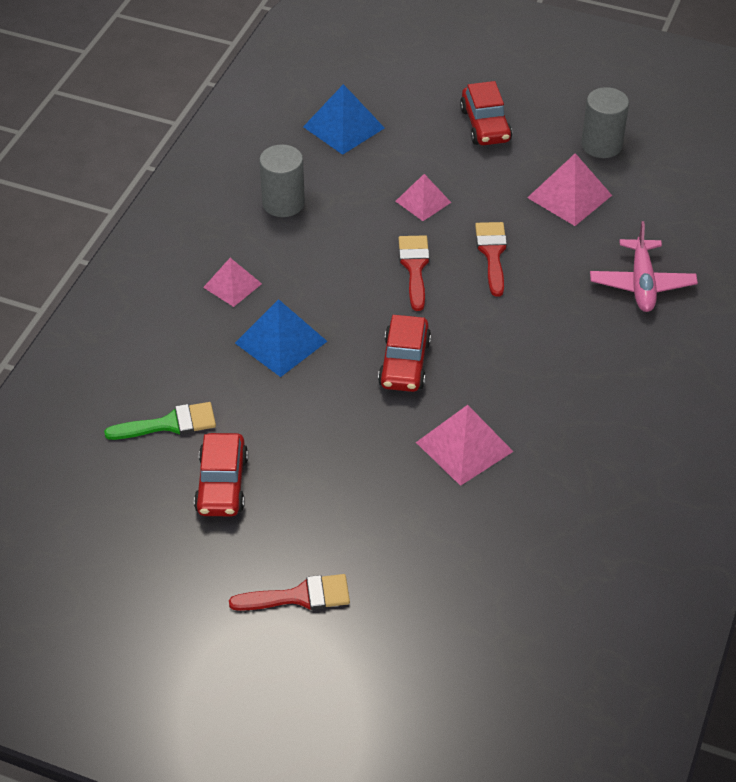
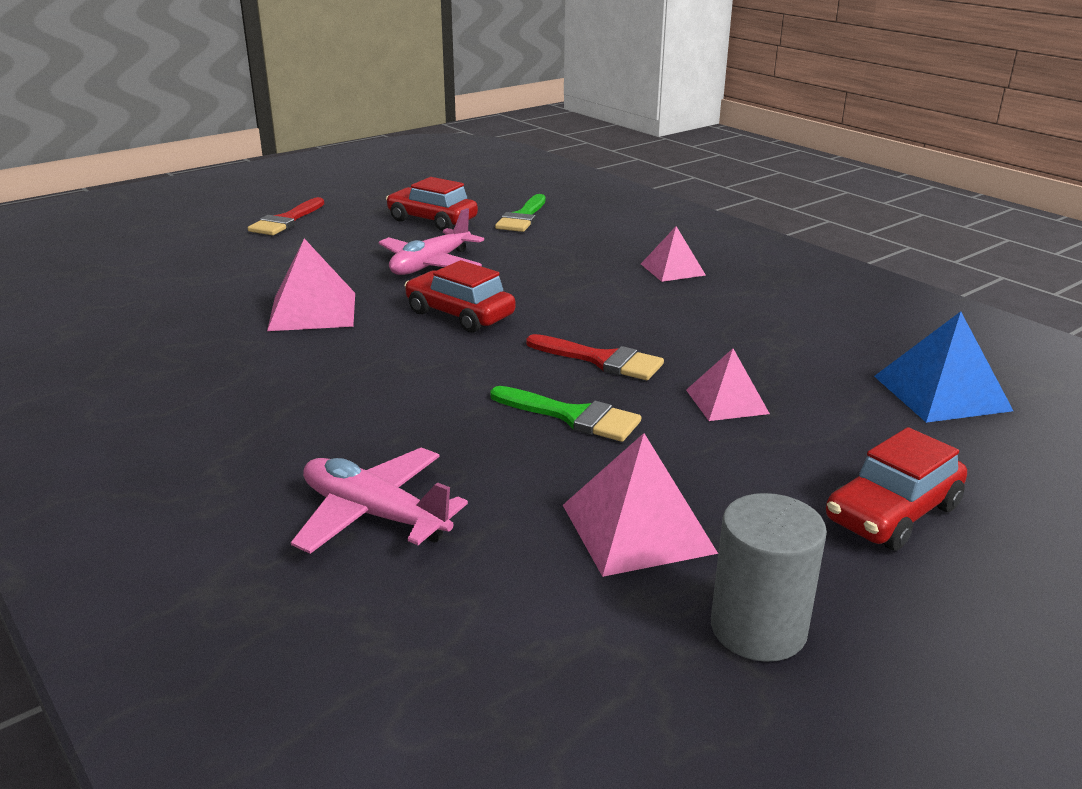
camera: 120 degrees right, 20 degrees down
(281, 342) = (565, 271): blue pyramid -> none
(283, 203) = (792, 319): grey cylinder -> none
(328, 427) = (430, 265): none -> pink plane
(485, 125) = (892, 513): red car -> red car turned 60 degrees counterclockwise
(492, 254) = (573, 416): red brush -> green brush

